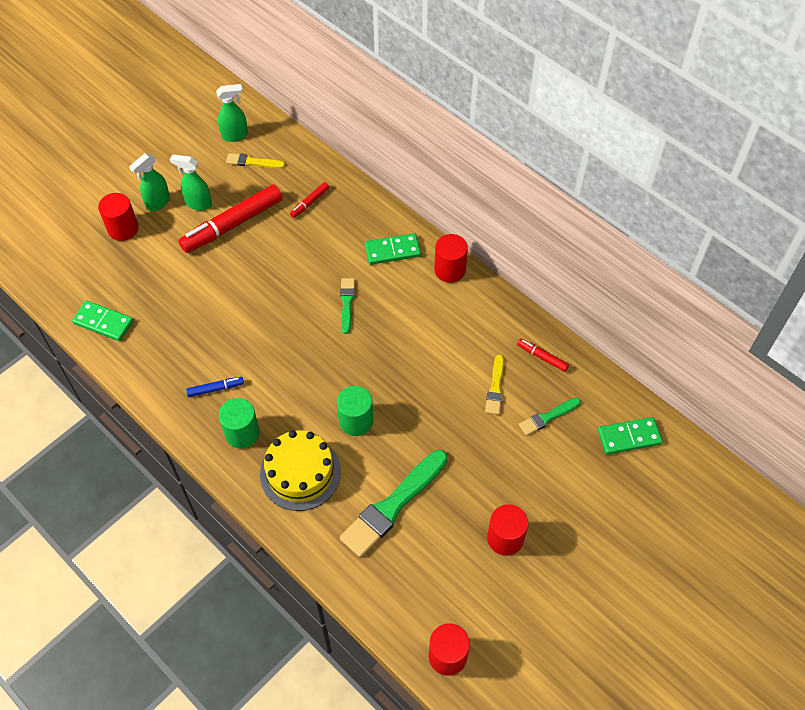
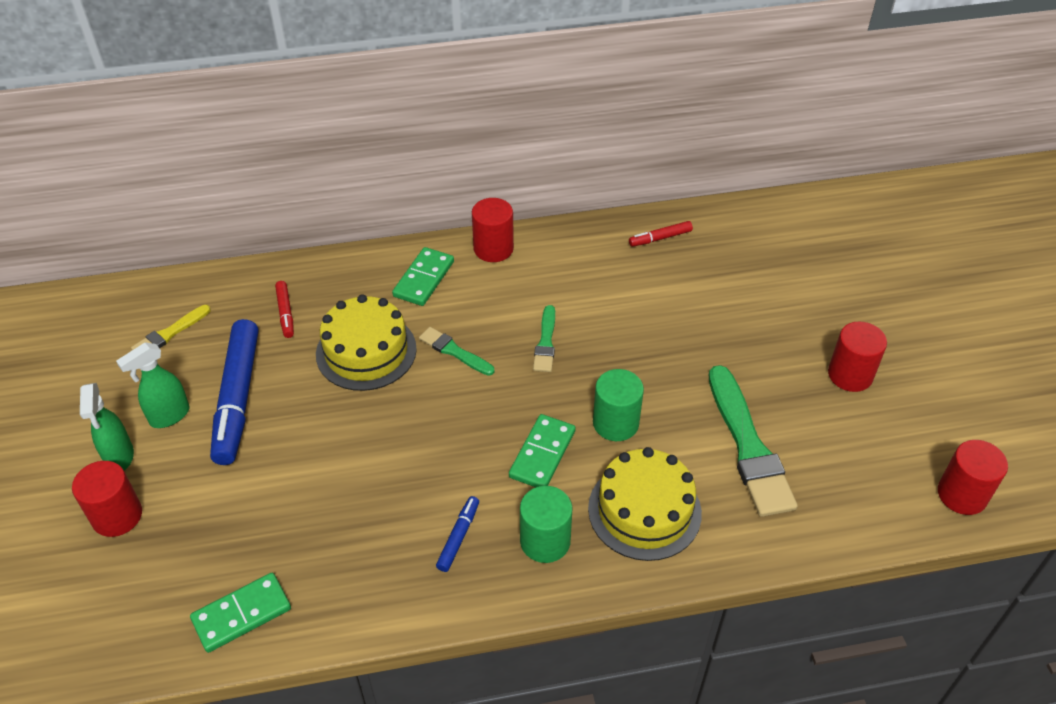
camera: 55 degrees left, 10 degrees down
(232, 224) = (237, 398): red marker -> blue marker
(235, 135) = (111, 329): green spray bottle -> none
(312, 260) = (366, 351): none -> yellow cake
(495, 388) = (667, 289): yellow brush -> none
(547, 417) = (732, 270): green brush -> green brush (545, 342)
(629, 437) = (798, 228): green domino -> green domino (542, 454)

